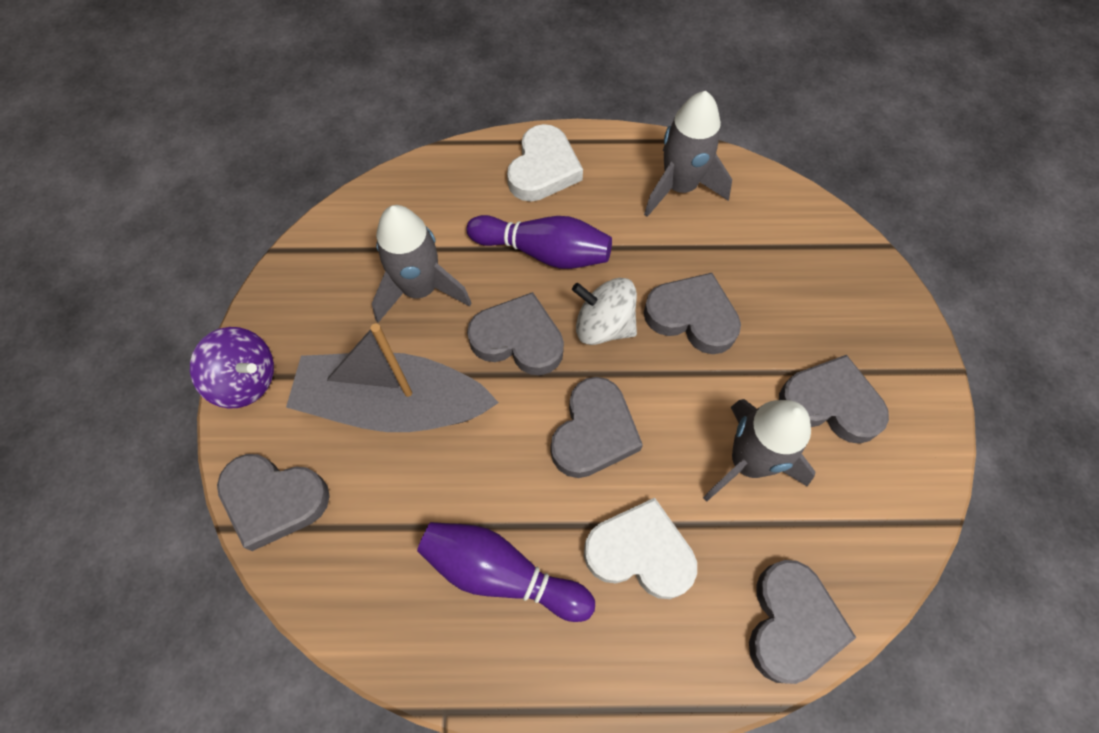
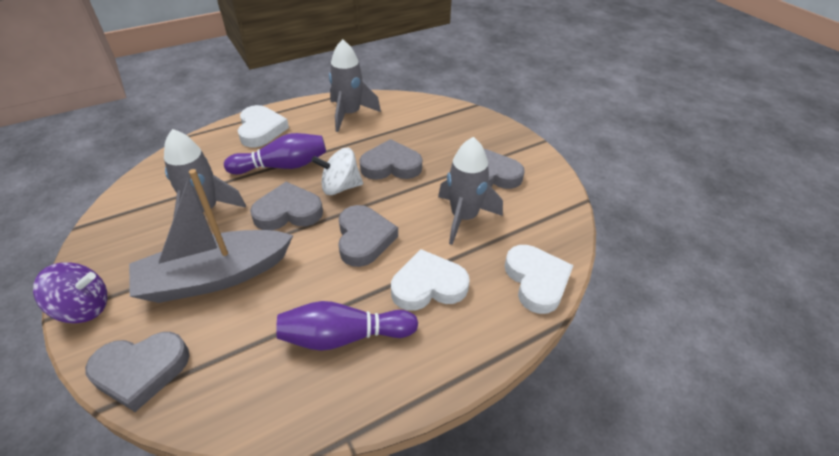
camera: 30 degrees left, 20 degrees down
(791, 623) = (536, 281): grey heart -> white heart

